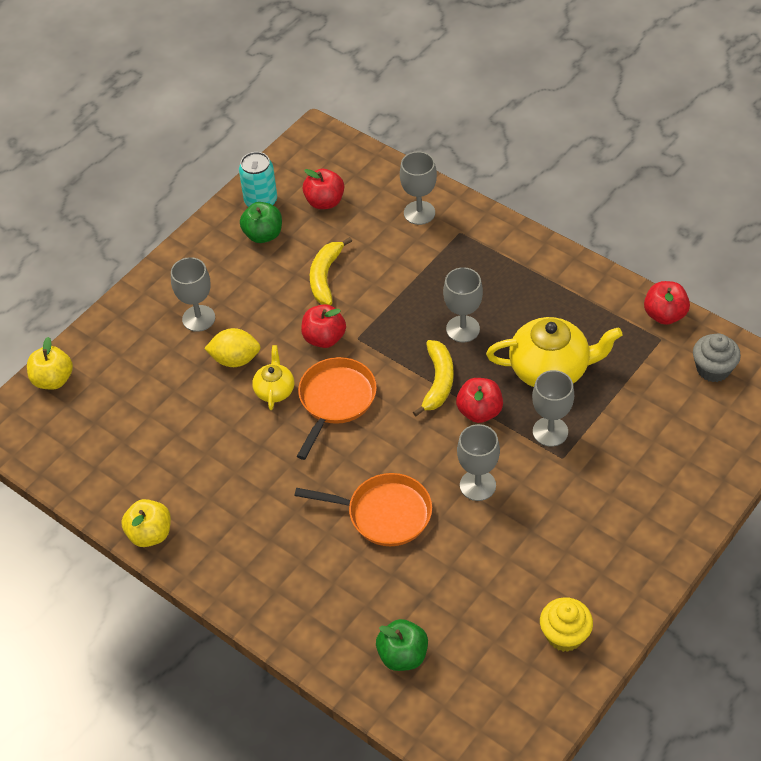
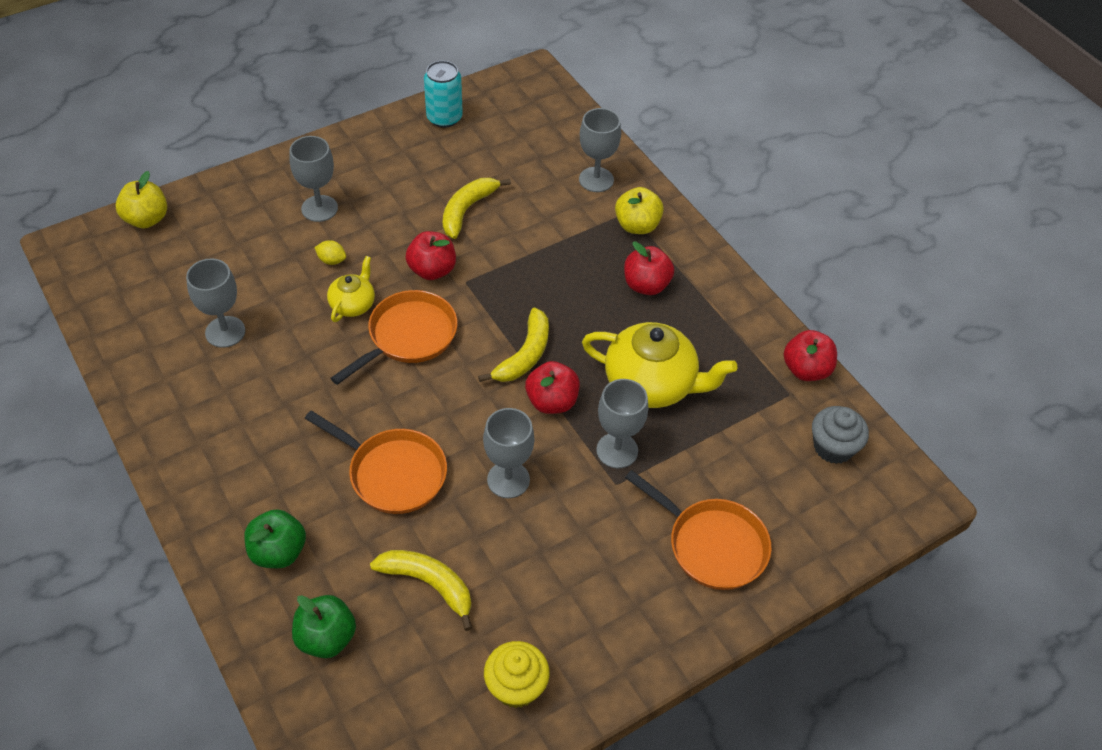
camera: 15 degrees right, 0 degrees up
(150, 534) = (145, 405): yellow apple -> yellow apple (637, 226)
(235, 359) = (332, 260): yellow lemon -> yellow lemon, size x0.56
(263, 235) = (428, 150): green apple -> green apple (278, 552)
(324, 202) = (506, 138): red apple -> red apple (646, 285)
(459, 586) = (428, 584): none -> yellow banana
(463, 329) = (579, 310): grey goblet -> grey goblet (225, 332)
(657, 477) = (711, 544): none -> orange pan

